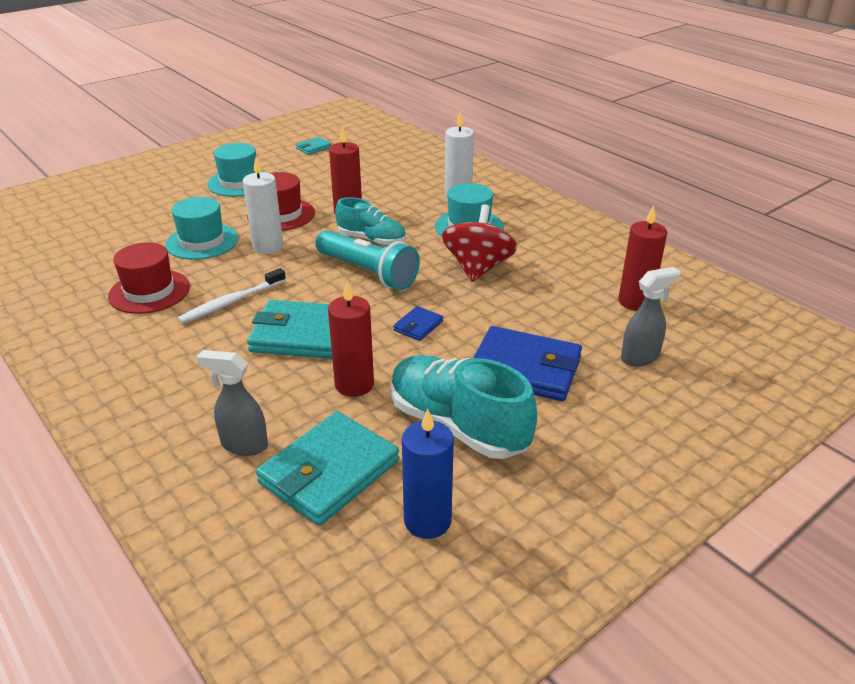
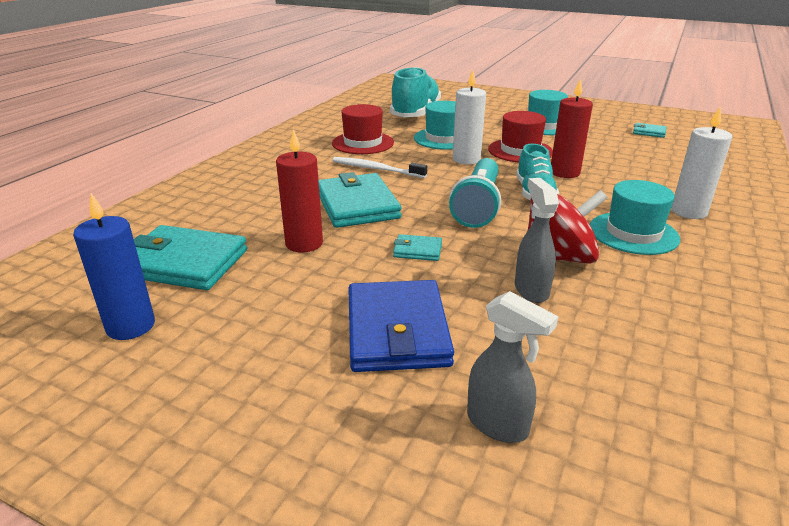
camera: 65 degrees right, 5 degrees down
(243, 445) = (204, 221): grey spray bottle -> grey spray bottle (531, 290)
(418, 326) = (417, 250): blue wallet -> turquoise wallet
(458, 425) = (273, 310): turquoise shoe -> turquoise shoe (415, 113)
(635, 302) = (632, 394): red candle -> none

